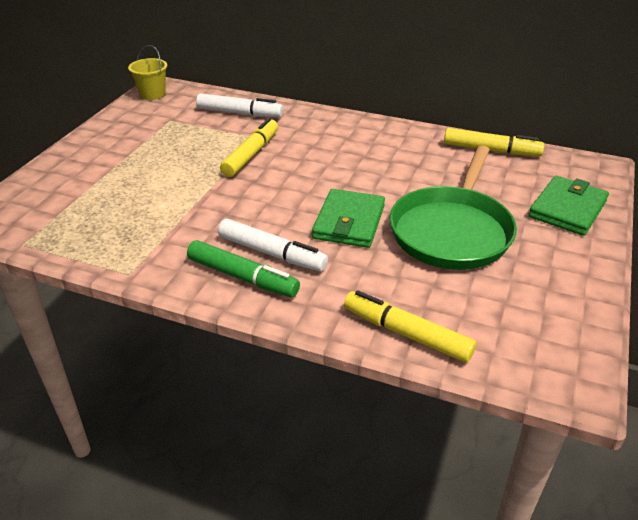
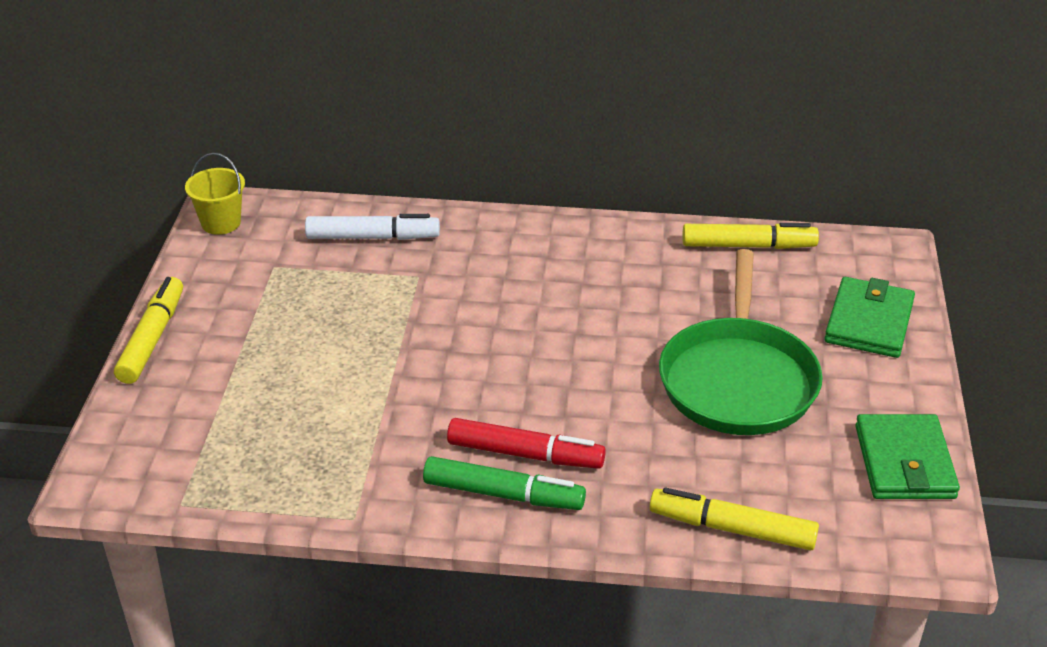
camera: 15 degrees left, 0 degrees up
(251, 154) = (424, 306): yellow marker -> yellow marker (152, 338)
(272, 253) = (525, 454): white marker -> red marker
(349, 222) = (604, 390): green wallet -> green wallet (904, 462)

